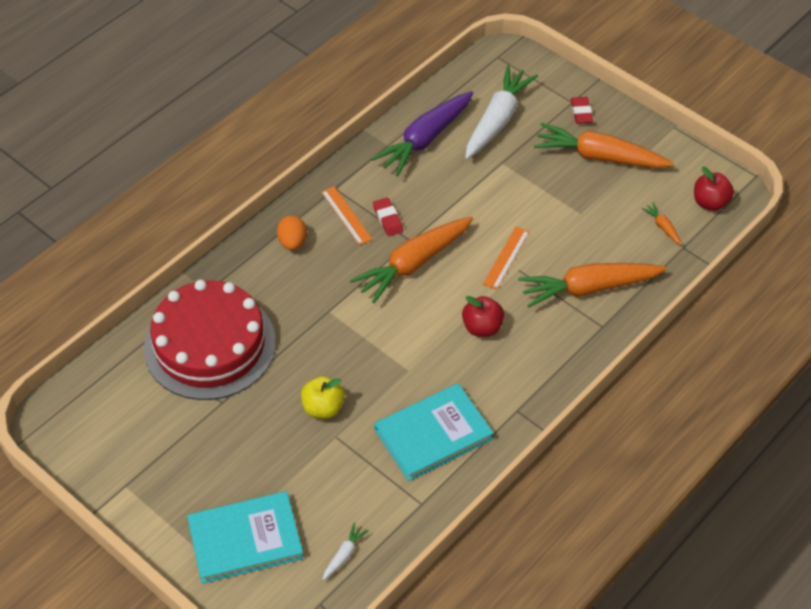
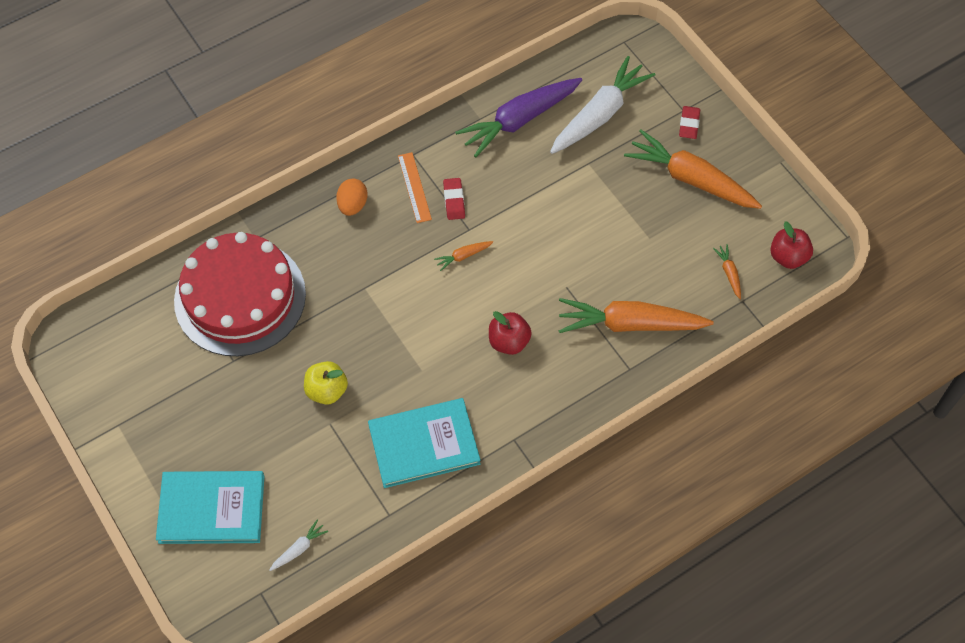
camera: 15 degrees right, 10 degrees up
(413, 264) = (463, 256): orange carrot -> orange carrot, size x0.41
(506, 258) = (558, 271): orange ruler -> none

